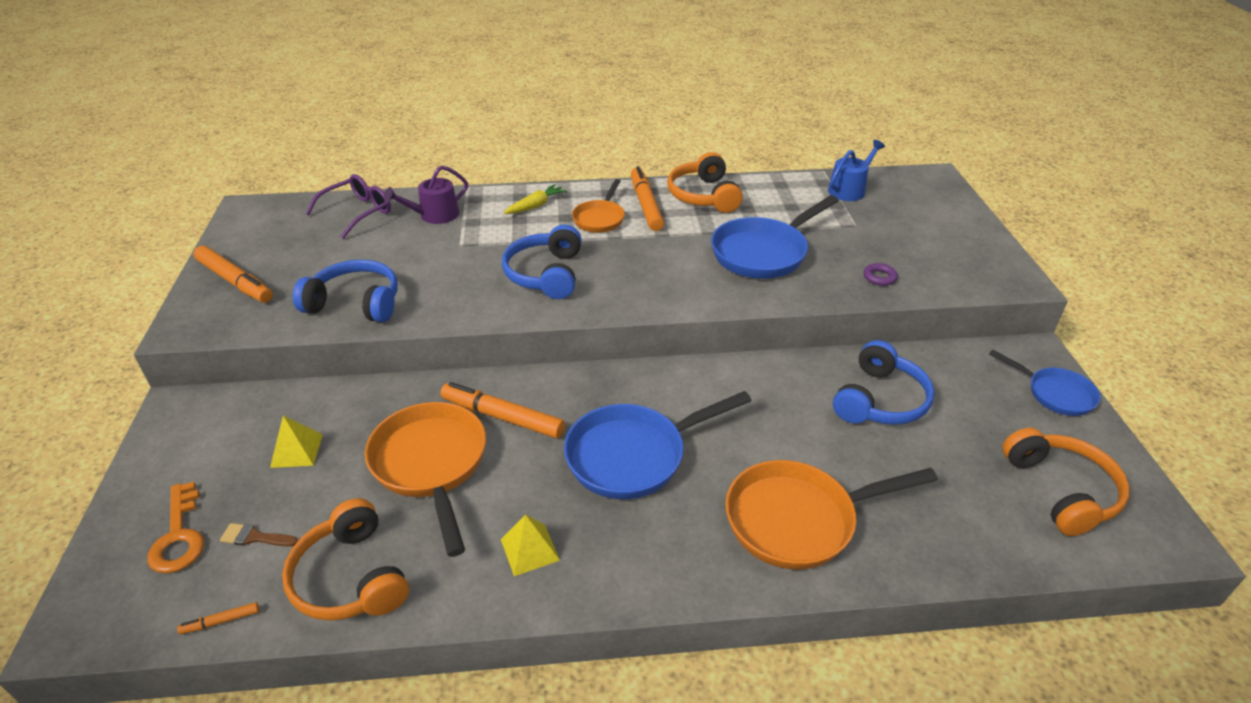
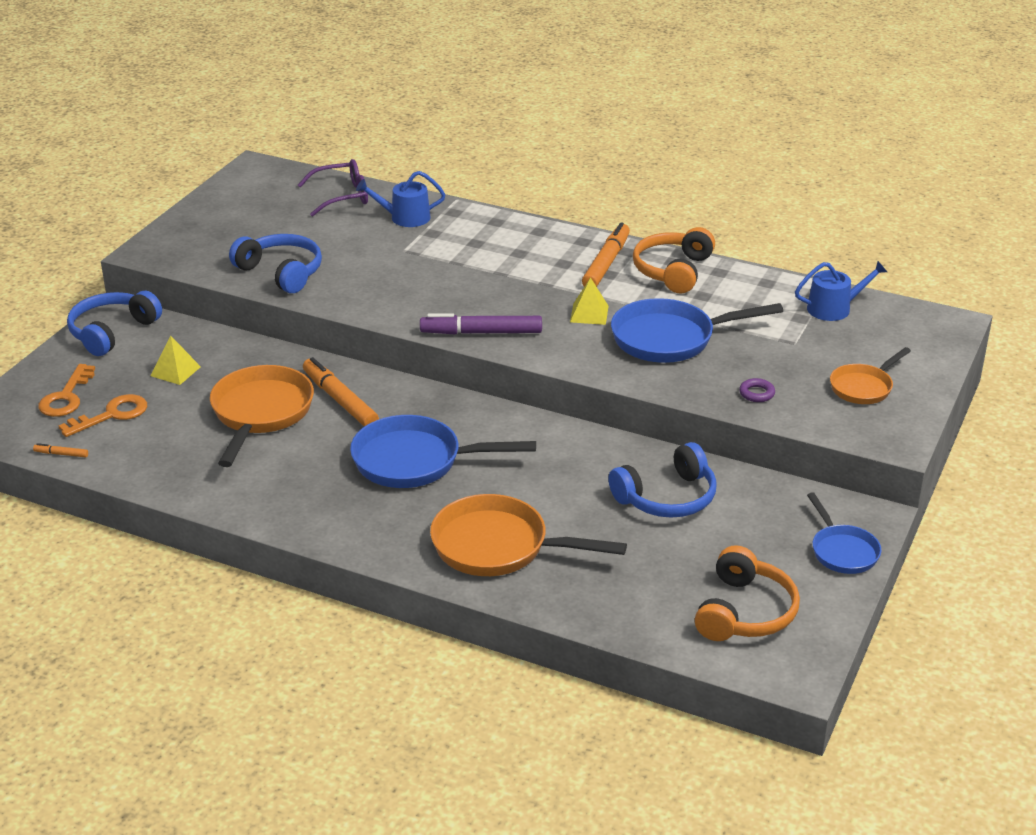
camera: 30 degrees right, 5 degrees down
(235, 281) = (205, 227): orange marker -> none
(254, 537) = (111, 415): brown brush -> orange key
(351, 577) = (155, 461): orange headphones -> none
(434, 215) = (405, 217): purple watering can -> blue watering can
(530, 549) = (284, 489): yellow pyramid -> yellow pyramid (589, 314)
(535, 205) = (502, 234): yellow carrot -> none
(546, 274) = (453, 296): blue headphones -> blue headphones (112, 332)
(600, 218) = (549, 263): orange pan -> orange pan (863, 387)
(604, 300) = (481, 333): none -> purple marker

